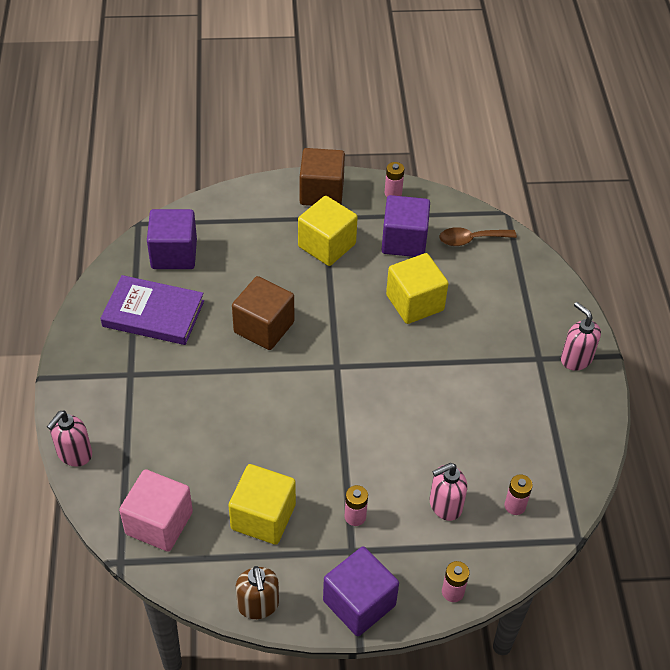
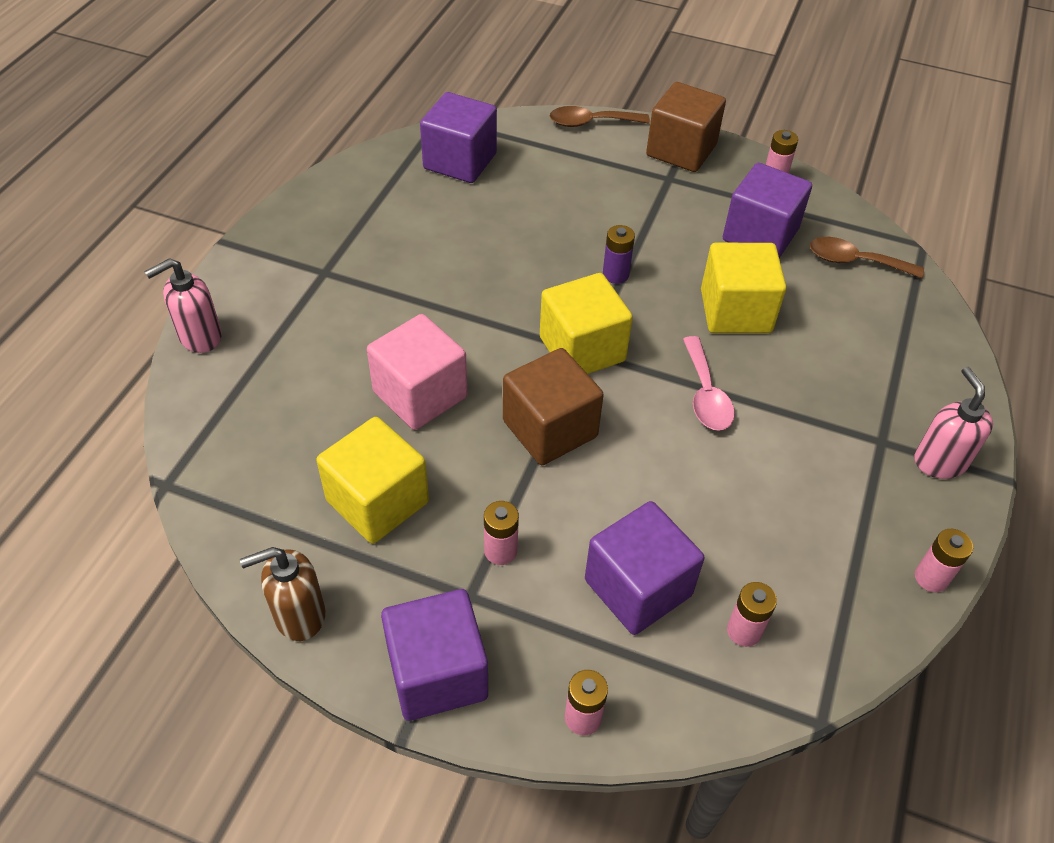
camera: 25 degrees right, 0 degrees up
(153, 314) = (394, 216): purple book -> none
(159, 523) = (243, 456): pink cube -> pink cube (420, 394)
(248, 190) = (591, 122): none -> brown spoon
(258, 605) = (299, 615): brown soap dispenser -> brown soap dispenser turned 60 degrees clockwise
(264, 327) = (519, 274): brown cube -> brown cube (550, 429)
(326, 304) = (615, 274): none -> purple battery
(327, 245) = (654, 209): yellow cube -> yellow cube (582, 349)
(424, 367) = (706, 395): none -> pink spoon
(445, 505) = (638, 587): pink soap dispenser -> purple cube
(600, 432) = (931, 578): none -> pink battery

